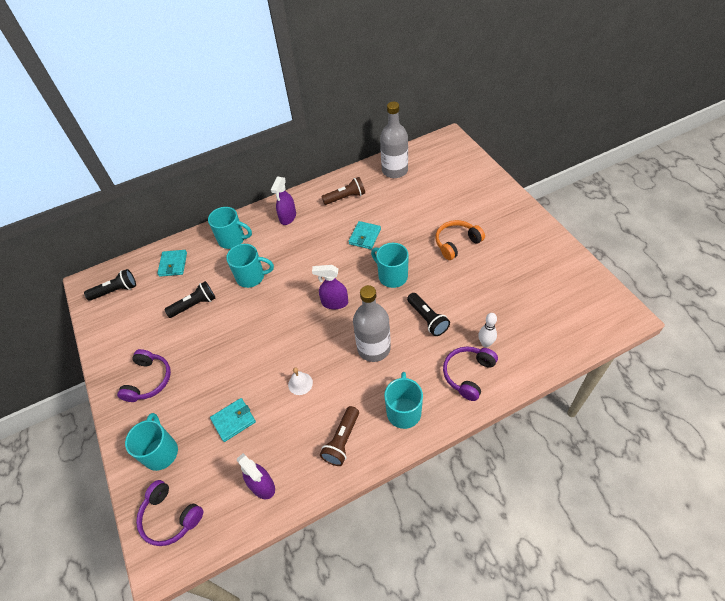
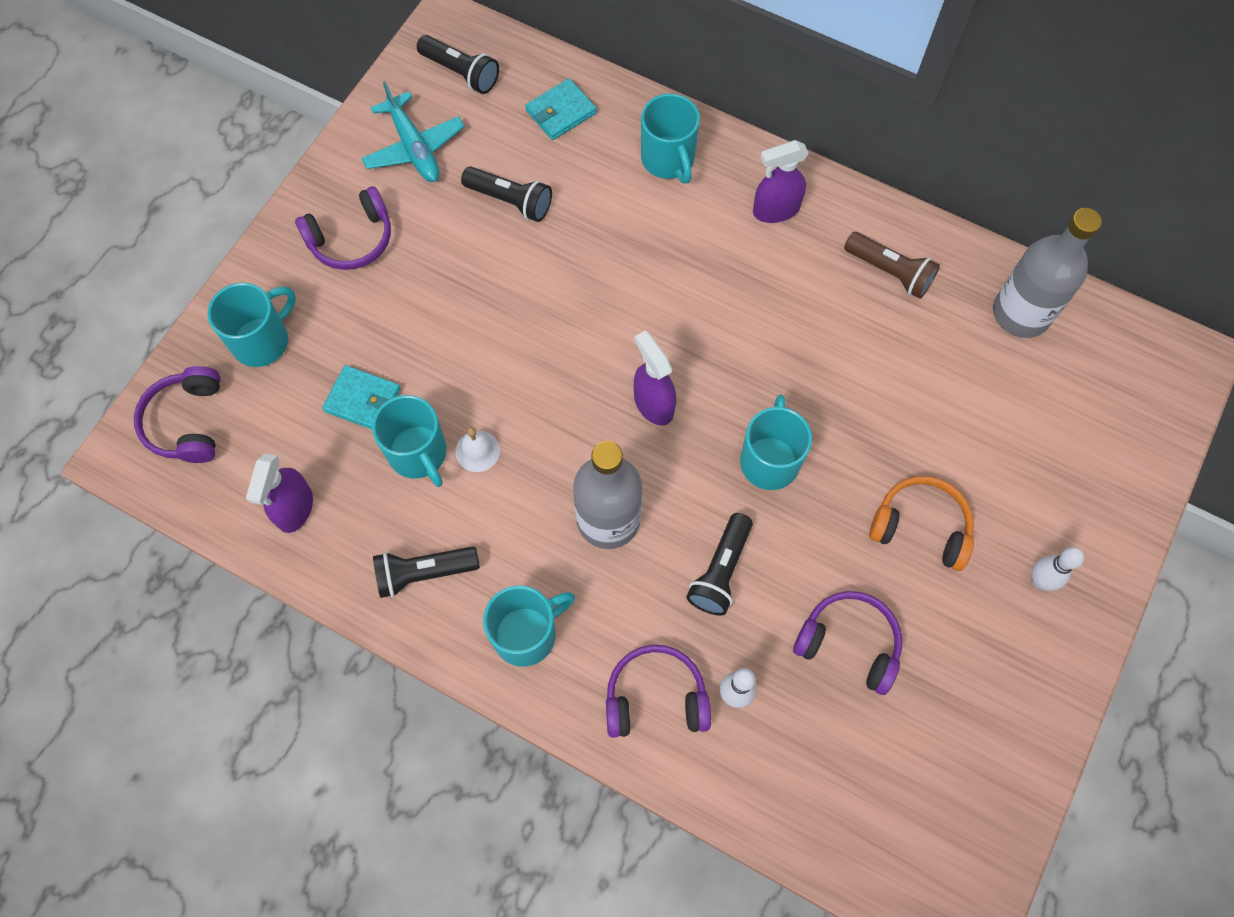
camera: 50 degrees right, 15 degrees up
(131, 329) = (414, 148): none -> turquoise plane
(251, 277) = (616, 243): turquoise mug -> turquoise mug (418, 454)
(342, 441) = (424, 573): brown flashlight -> black flashlight
(365, 236) = (824, 362): turquoise wallet -> none
(489, 291) = (849, 643): none -> purple headphones
(503, 220) = (1039, 581): none -> white bowling pin

